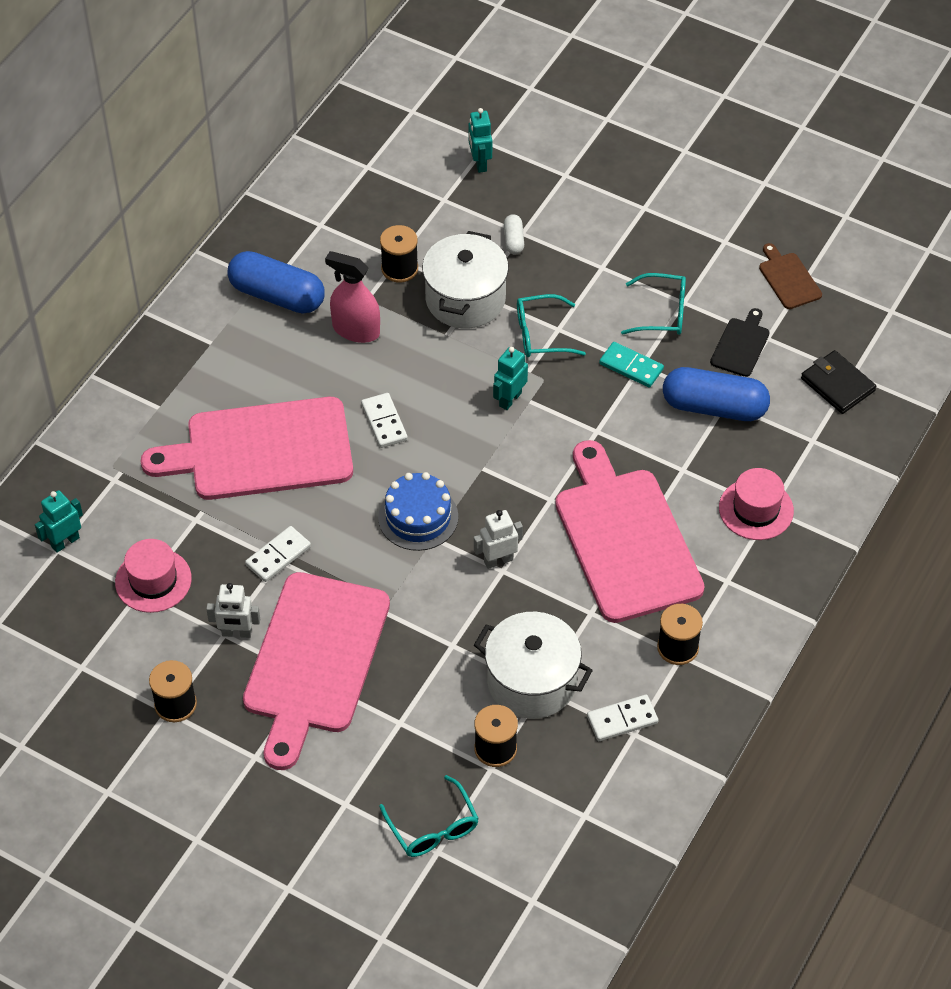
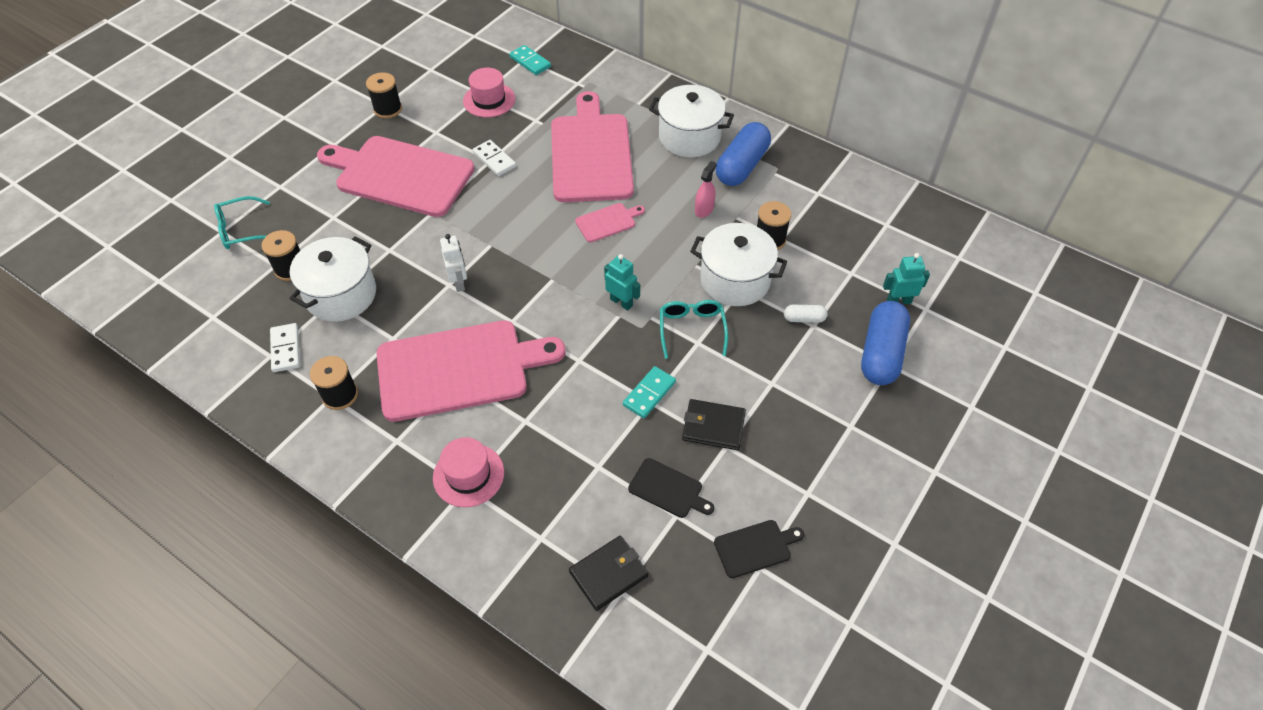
camera: 95 degrees right, 0 degrees up
(65, 542) = (530, 62): turquoise robot -> turquoise domino
(225, 349) = (689, 137): none -> white pot
(236, 633) = (435, 138): white robot -> none
(356, 330) = (704, 209): pink spray bottle -> pink spray bottle, size x0.63
(384, 422) = (608, 222): white domino -> pink cutting board
(418, 517) = (512, 237): blue cake -> none
(662, 313) = (713, 426): turquoise glasses -> black wallet
(714, 407) = (593, 456): blue capsule -> blue capsule (881, 353)
(788, 279) = (755, 548): brown cutting board -> black cutting board

